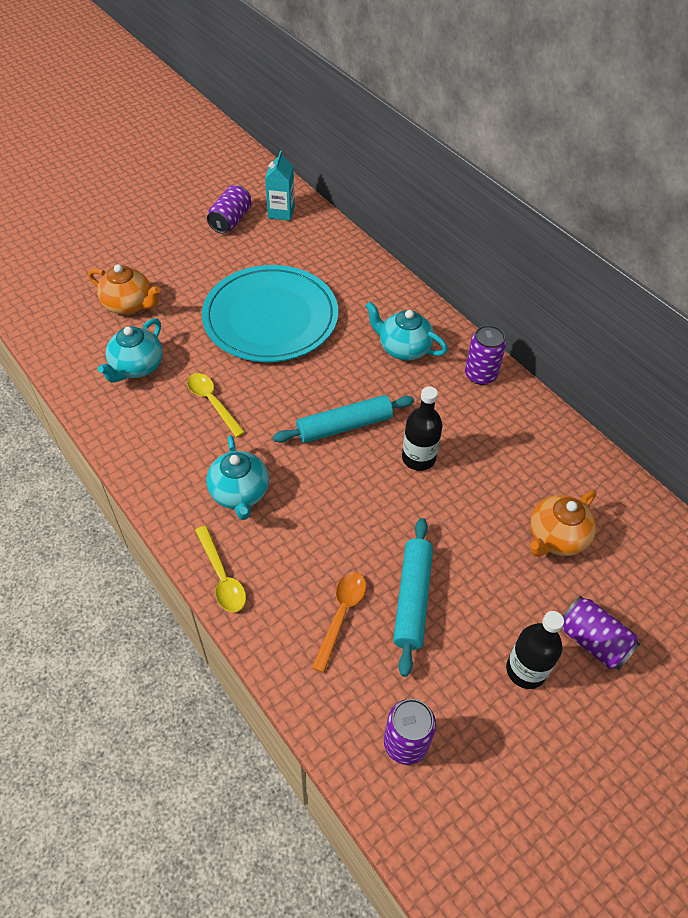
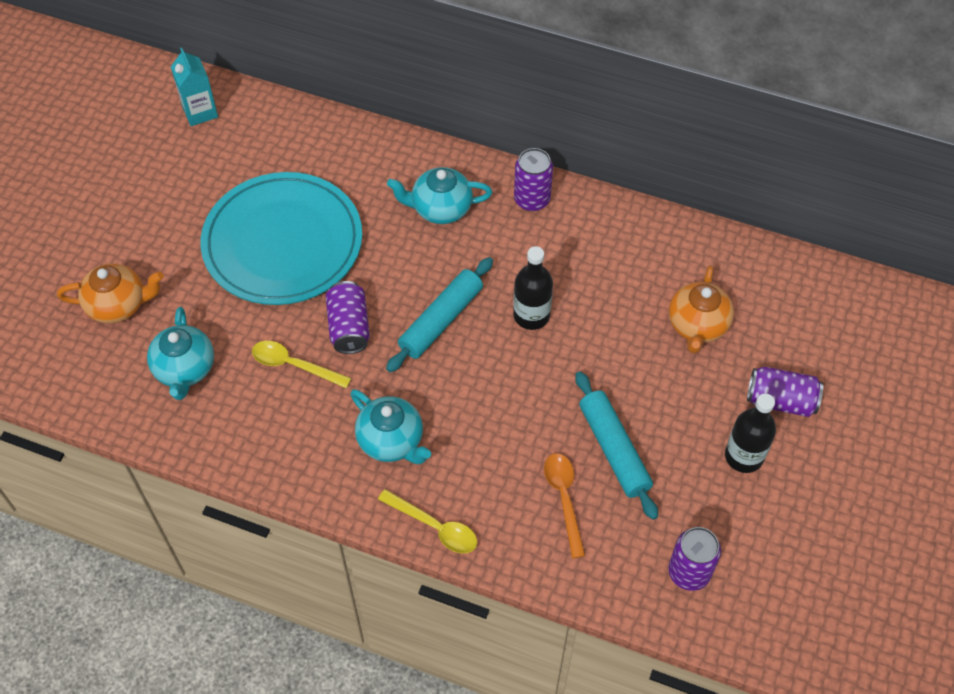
camera: 30 degrees left, 5 degrees up
(230, 220) = (151, 149): purple can -> purple can (349, 327)

